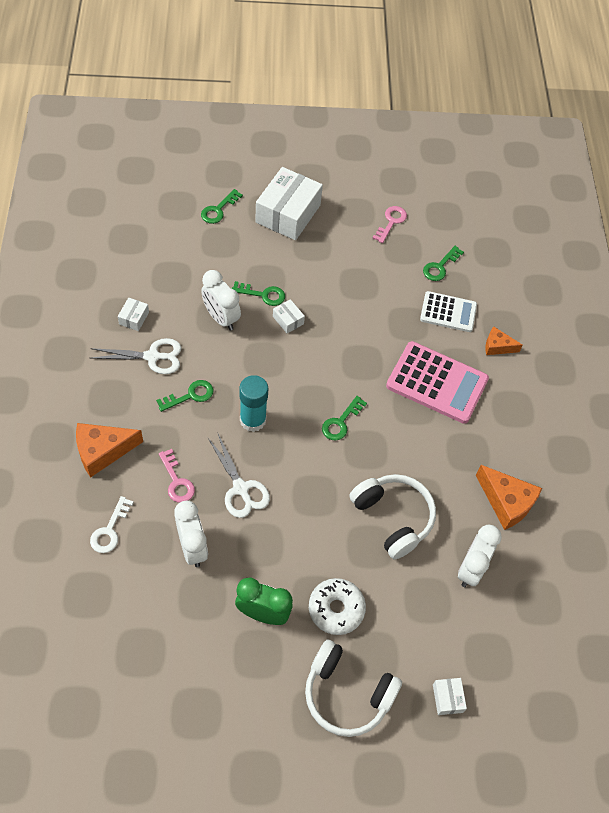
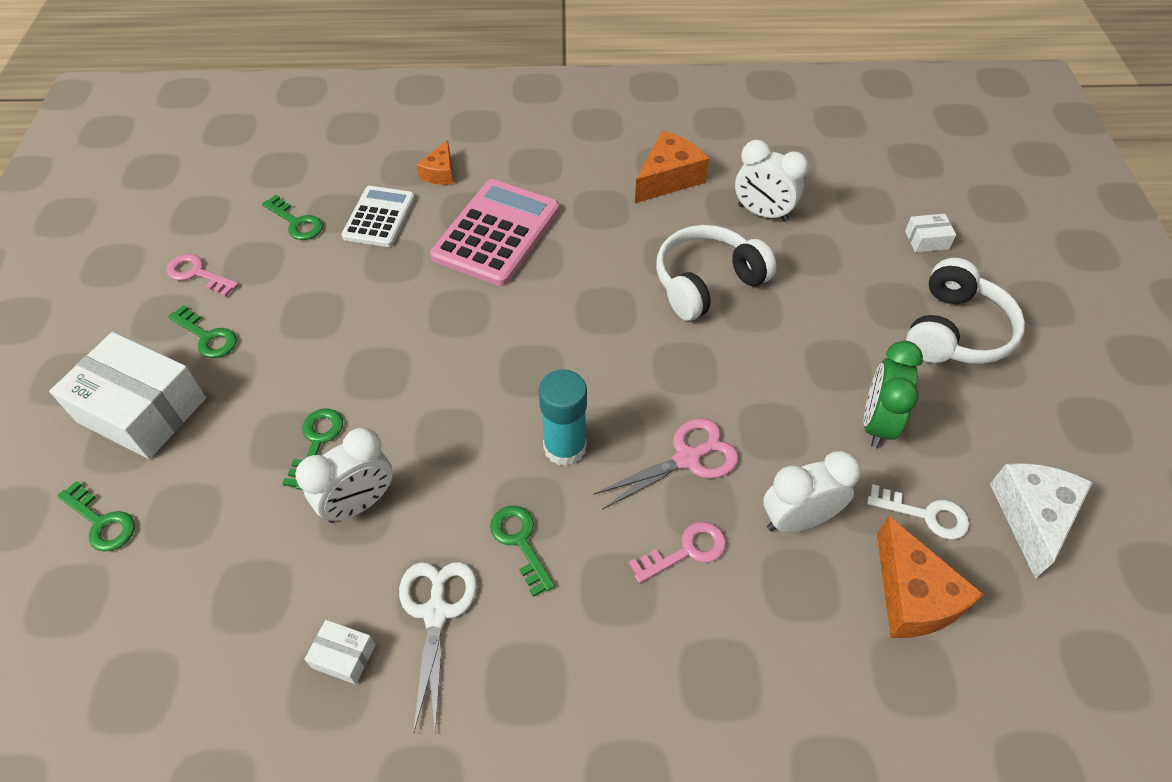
camera: 85 degrees left, 5 degrees down
(102, 451) = (642, 681): orange cheese -> orange cheese (913, 596)
(110, 530) = (792, 650): white key -> white key (926, 514)
(182, 700) = (1032, 517): none -> white cheese
(241, 488) = (687, 459): white scissors -> pink scissors
(288, 320) = (374, 405): white box -> none
(336, 609) = (848, 342): white donut -> none
(341, 422) = (563, 337): green key -> green key (207, 336)

